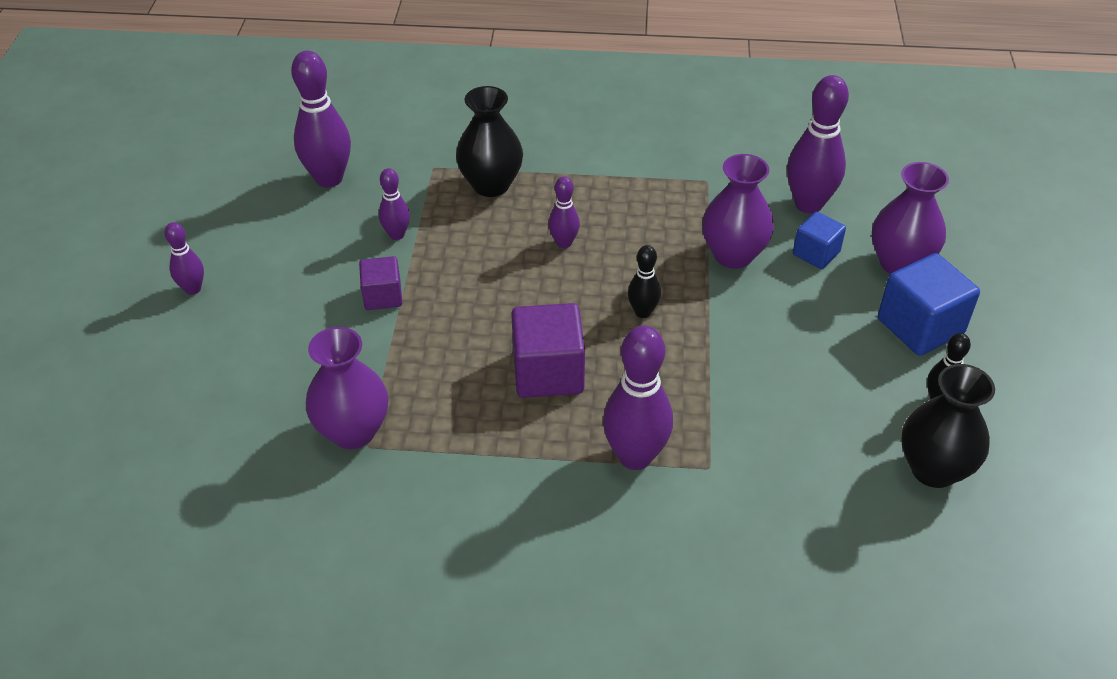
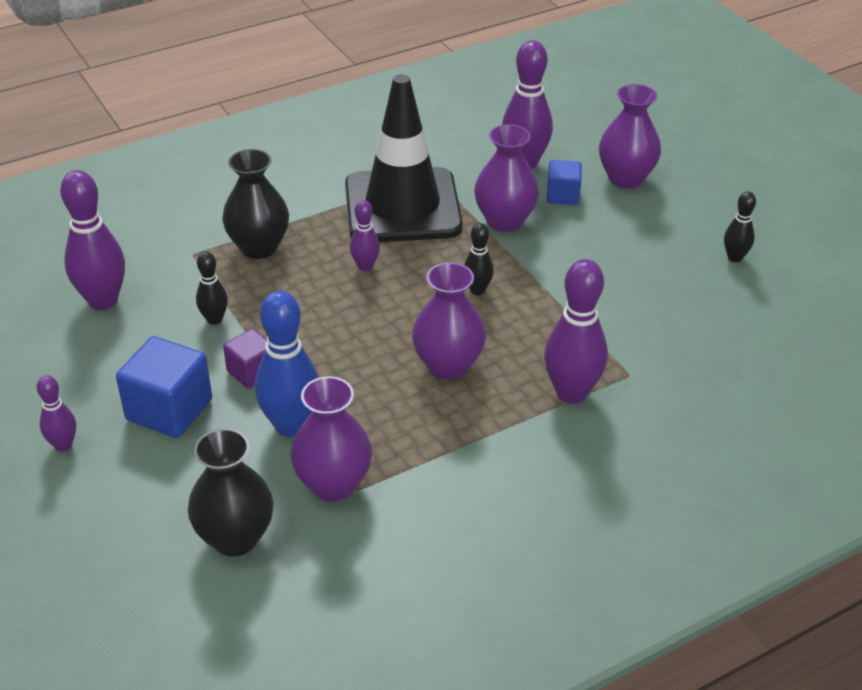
camera: 35 degrees left, 5 degrees down
(369, 360) = (291, 426): none -> blue bowling pin
(397, 235) = (214, 319): purple bowling pin -> black bowling pin
(548, 372) = (448, 366): purple cube -> purple vase
(650, 199) = (402, 206): none -> black traffic cone
(920, 326) = (678, 215): blue cube -> blue cube (169, 410)
(933, 469) = (773, 303): black vase -> black vase (235, 538)

